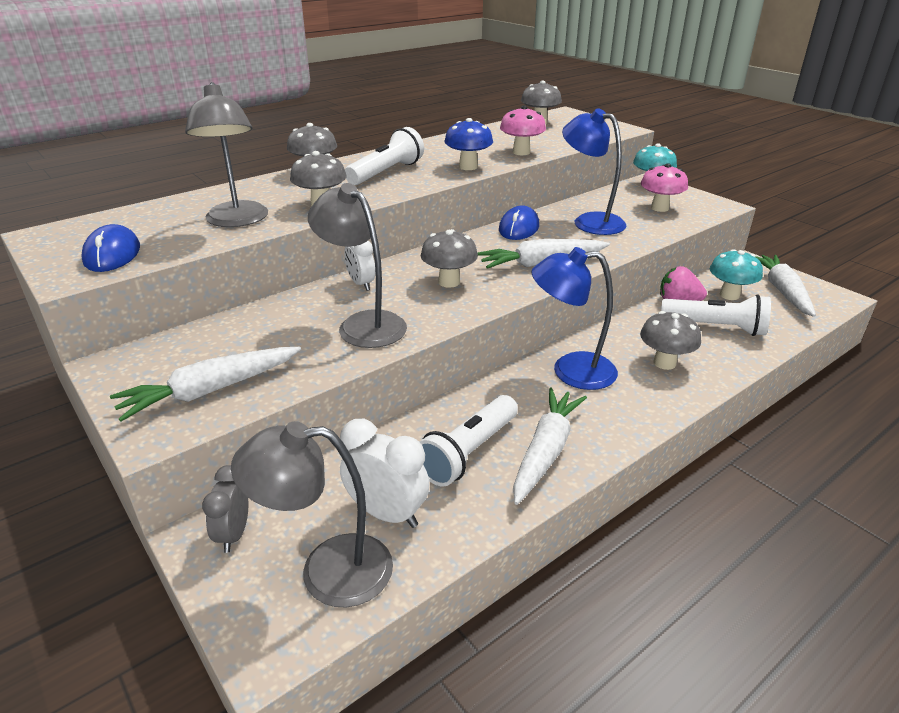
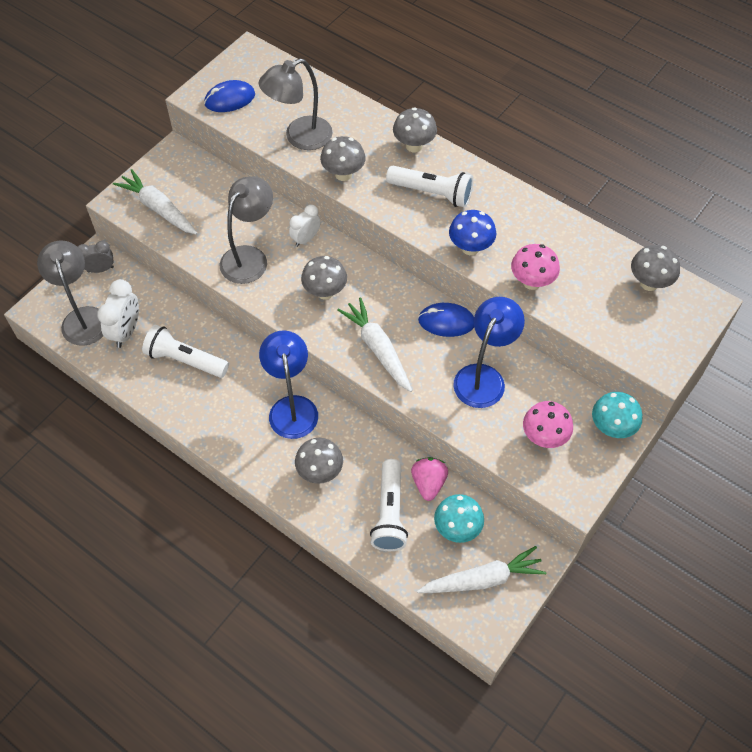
camera: 75 degrees right, 25 degrees up
(546, 451) = (195, 402): white carrot -> none

